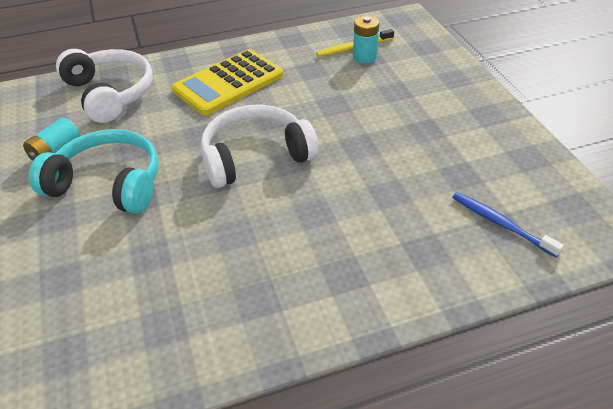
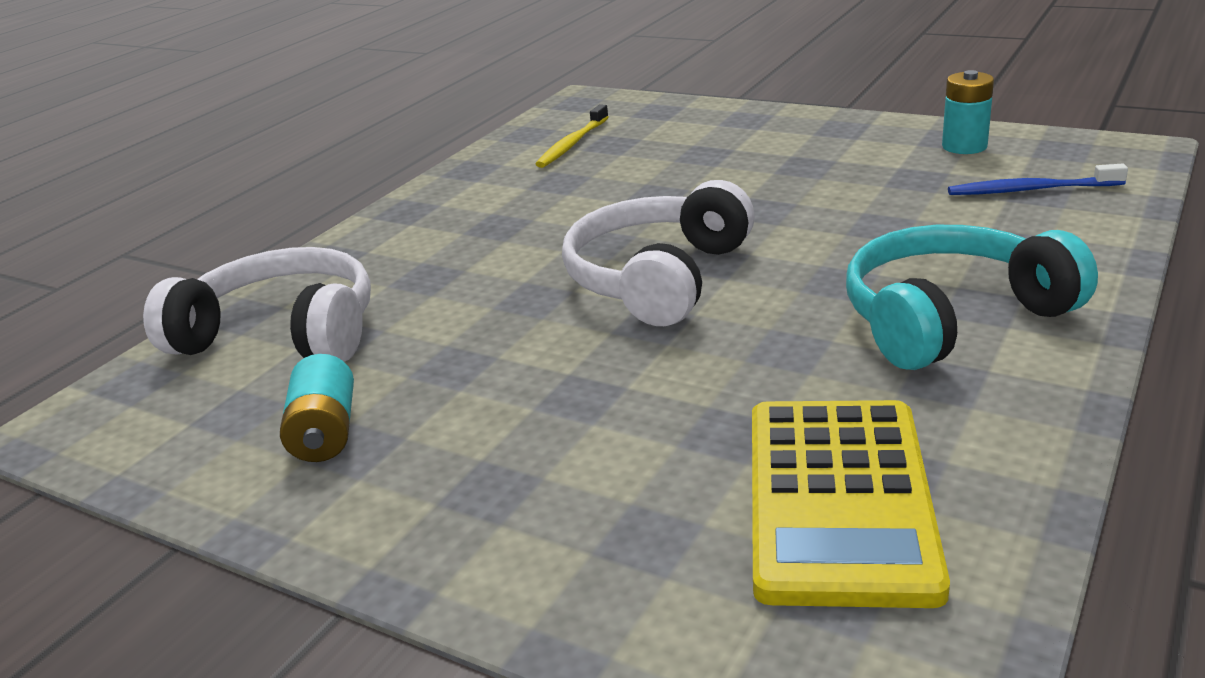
camera: 40 degrees left, 15 degrees down
(108, 184) = (498, 411): turquoise headphones -> turquoise headphones (951, 318)
(228, 83) = (465, 239): yellow calculator -> yellow calculator (839, 499)
(364, 57) = (604, 145): turquoise battery -> turquoise battery (964, 146)

